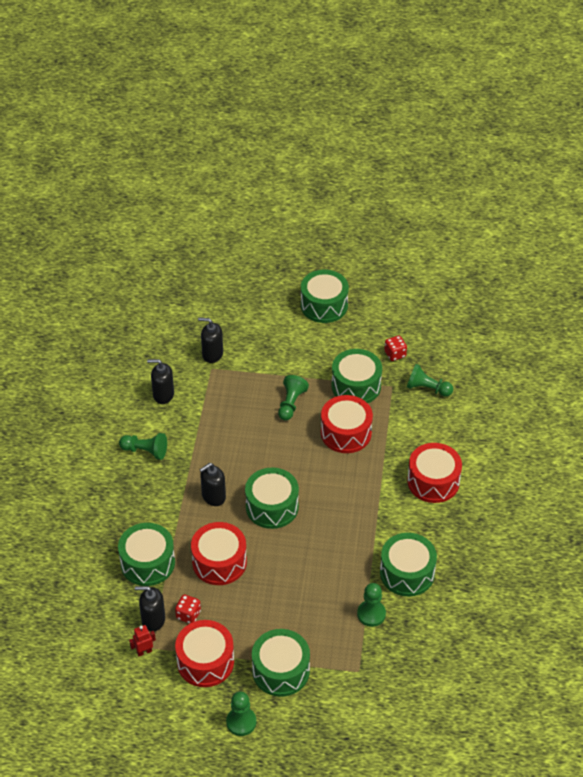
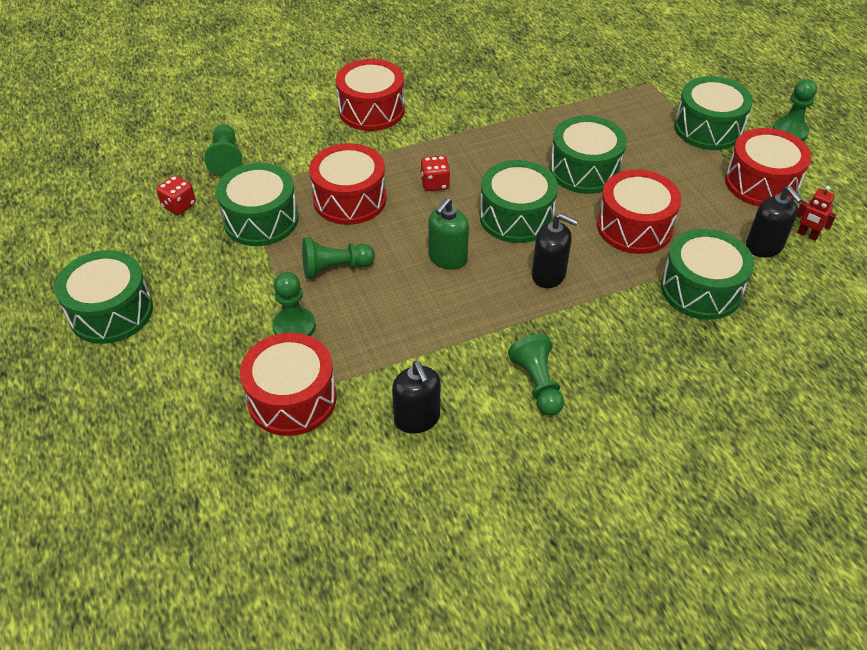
camera: 120 degrees left, 0 degrees up
(188, 615) = (725, 221): red dice -> red dice (435, 184)
(212, 354) = (292, 398): black soap dispenser -> red drum
(261, 456) = (447, 258): none -> green soap dispenser
(371, 614) = (580, 96): green pawn -> green pawn (294, 326)
(407, 573) = (509, 90): green drum -> green drum (584, 170)

